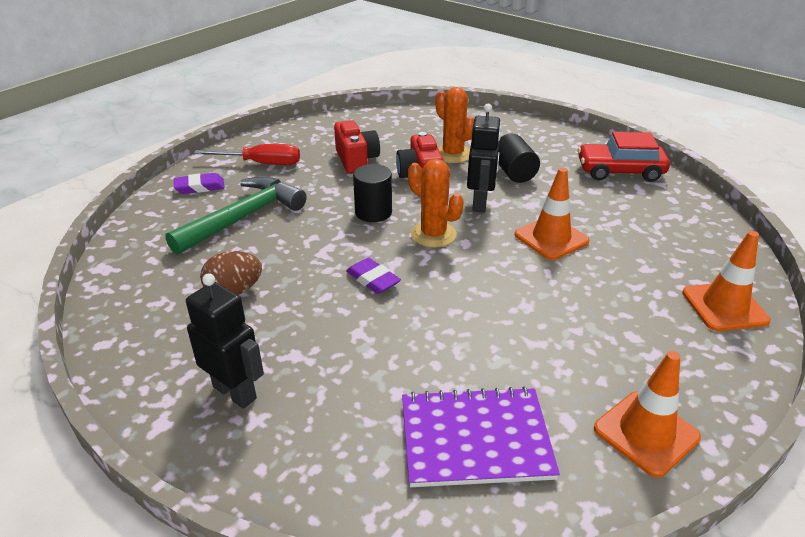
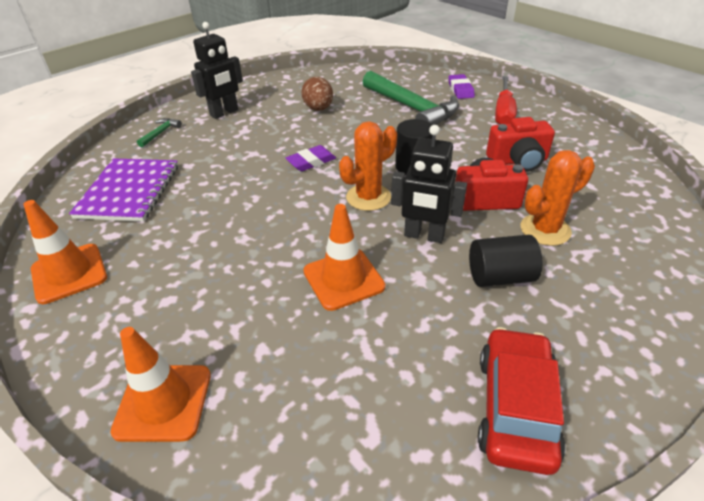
camera: 100 degrees right, 5 degrees up
(303, 461) = (160, 133): none -> green hammer

